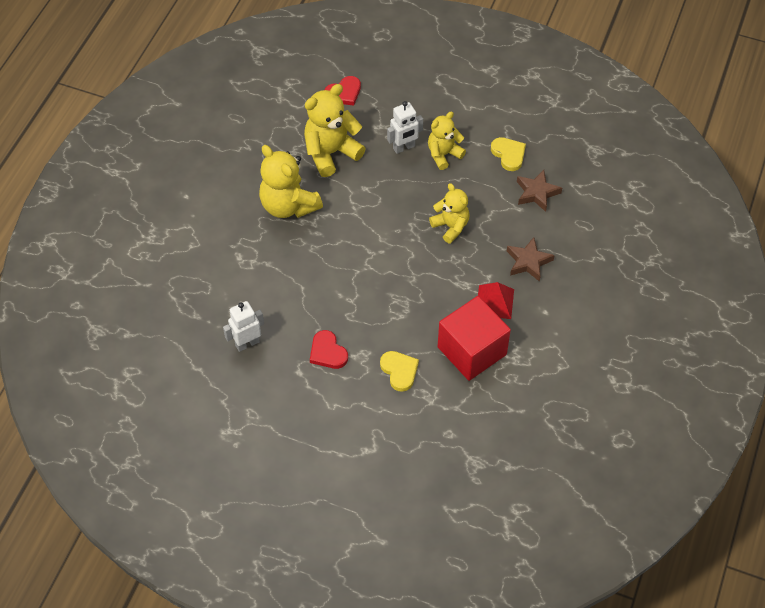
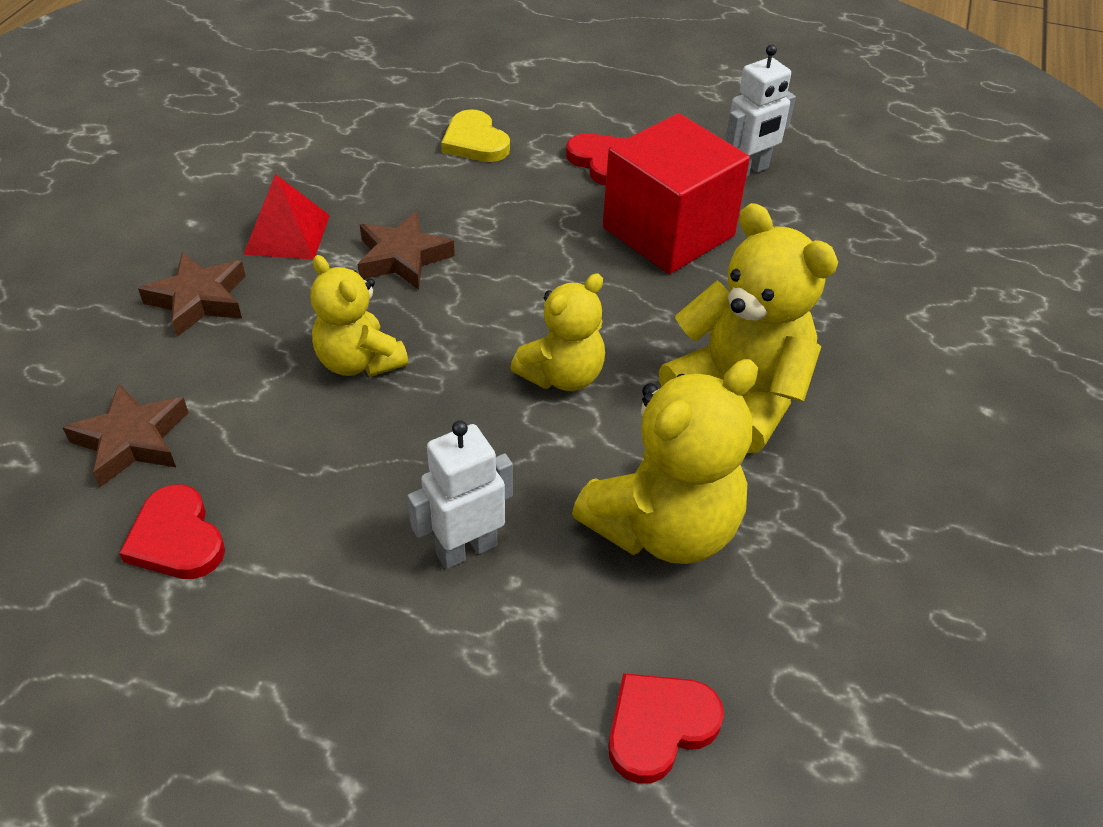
camera: 175 degrees right, 10 degrees down
(435, 285) = (402, 257): none -> brown star
(443, 154) = (357, 533): yellow teddy bear -> yellow teddy bear (562, 375)
(472, 351) = (344, 167): red cube -> red cube (668, 232)
(508, 154) = (176, 538): yellow heart -> red heart

